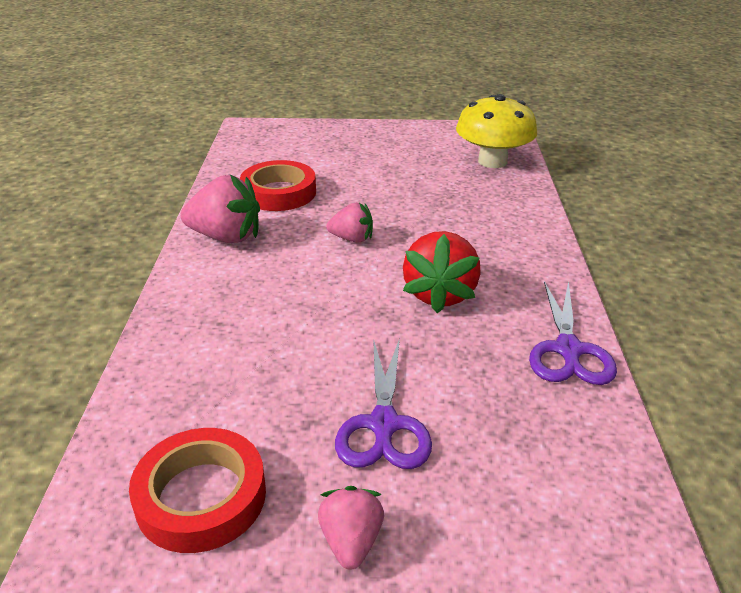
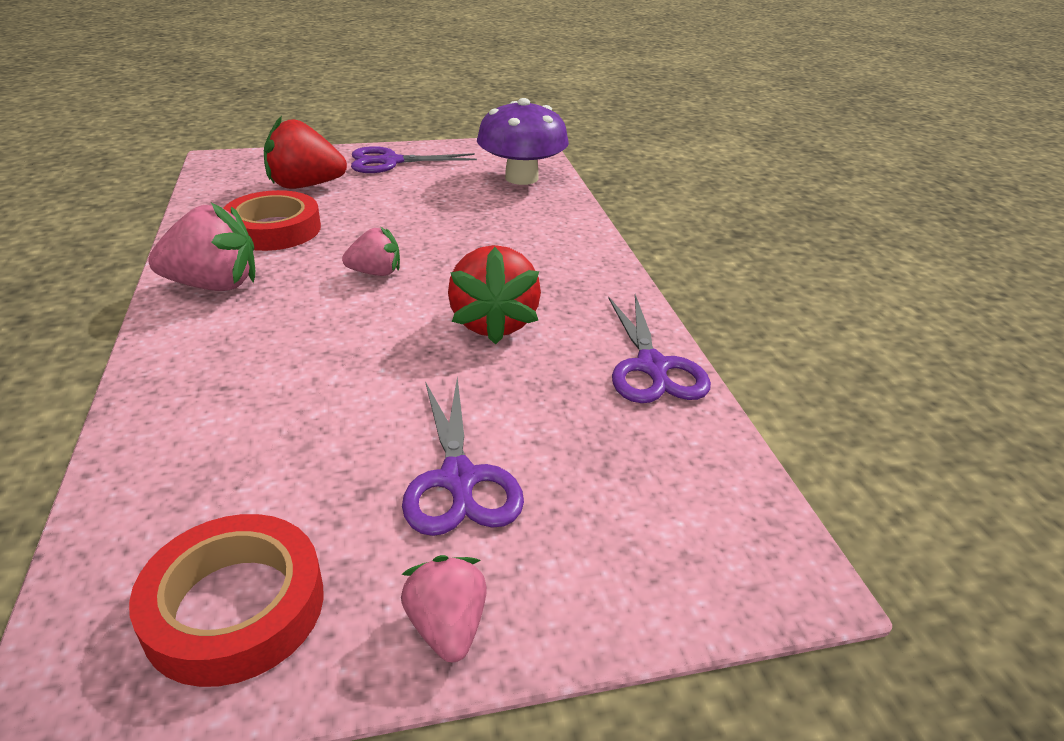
camera: 15 degrees left, 0 degrees up
(310, 155) = (305, 186): none -> red strawberry
(383, 138) = (391, 162): none -> purple scissors
(492, 161) = (521, 178): yellow mushroom -> purple mushroom

